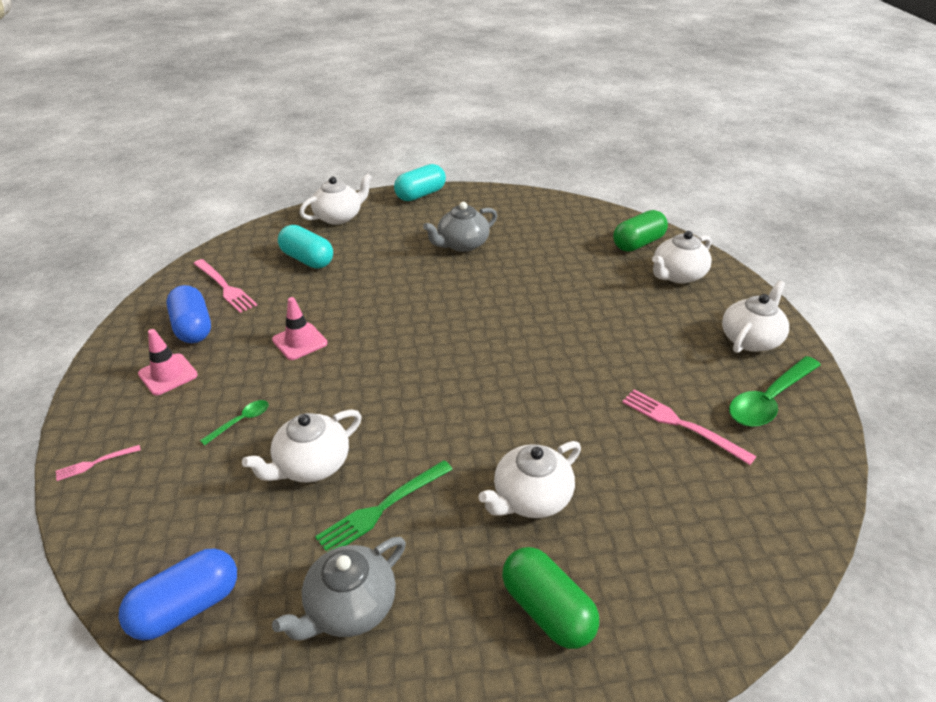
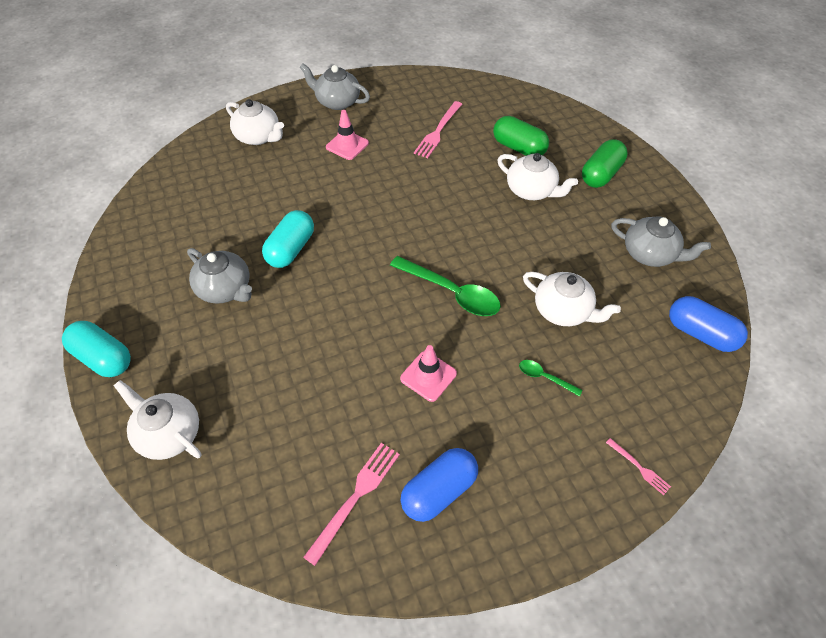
camera: 105 degrees left, 15 degrees up
(168, 374) = (516, 473): pink traffic cone -> pink traffic cone (347, 145)
(307, 259) = (279, 429): turquoise capsule -> turquoise capsule (291, 249)
(382, 508) = (577, 259): green fork -> none
(638, 243) = (208, 161): green capsule -> green capsule (518, 148)
(750, 339) = (337, 102): white teapot -> grey teapot
(769, 400) = (400, 96): green spoon -> green spoon (452, 292)

